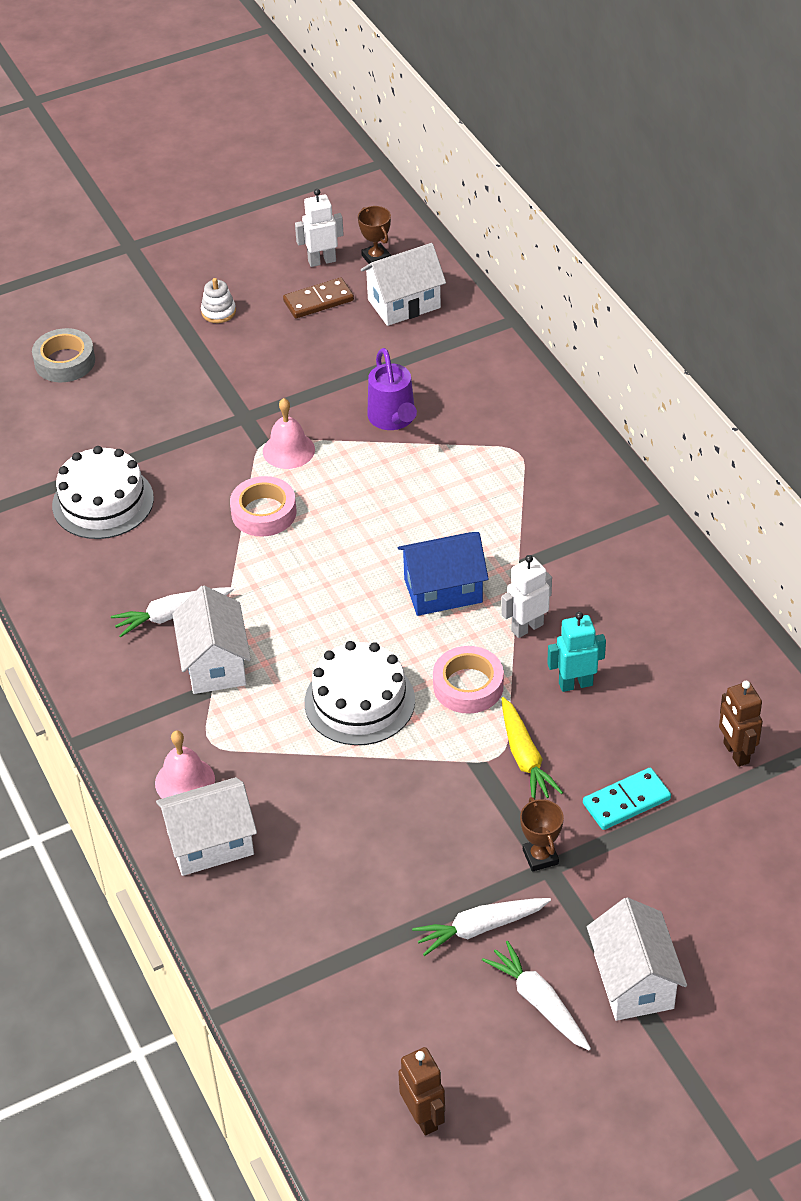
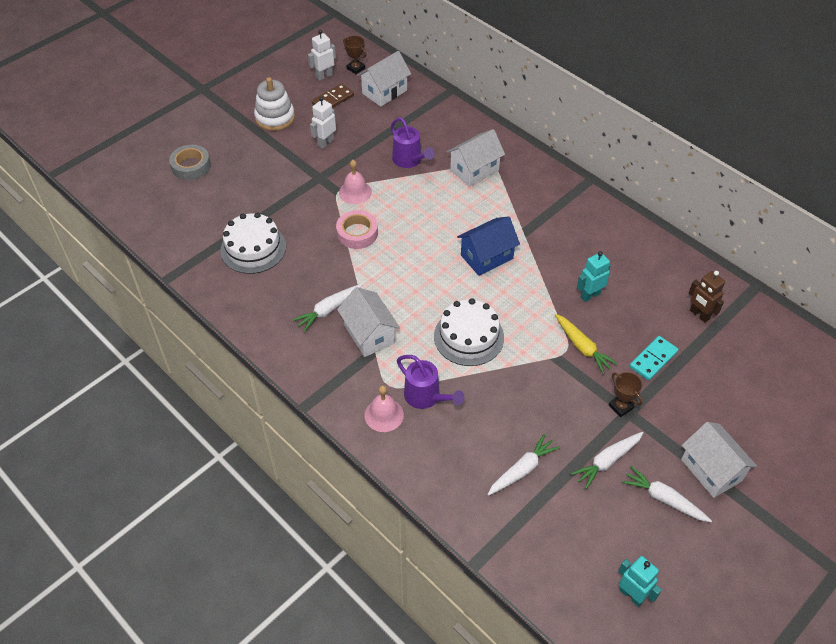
camera: 20 degrees left, 5 degrees up
(210, 843) = (418, 451): white house -> white house (474, 170)
(218, 312) = (275, 117): white stacking toy -> white stacking toy, size x1.83
(257, 772) = (426, 397): none -> purple watering can
(348, 907) = (522, 469): none -> white carrot
(423, 1117) = (631, 595): brown robot -> turquoise robot
(468, 686) = (528, 311): pink tape -> none
(527, 627) = (546, 268): white robot -> white robot (325, 143)

